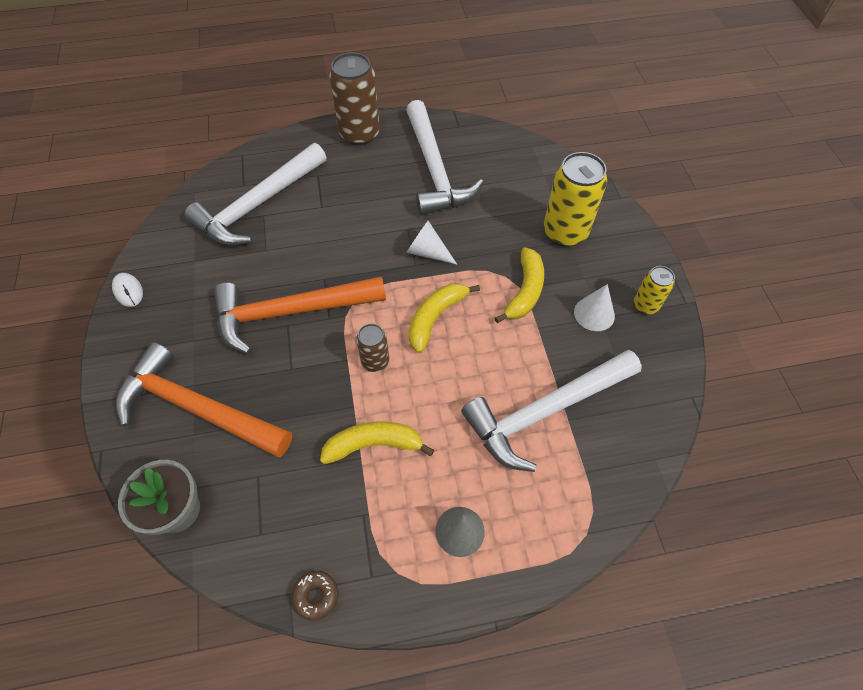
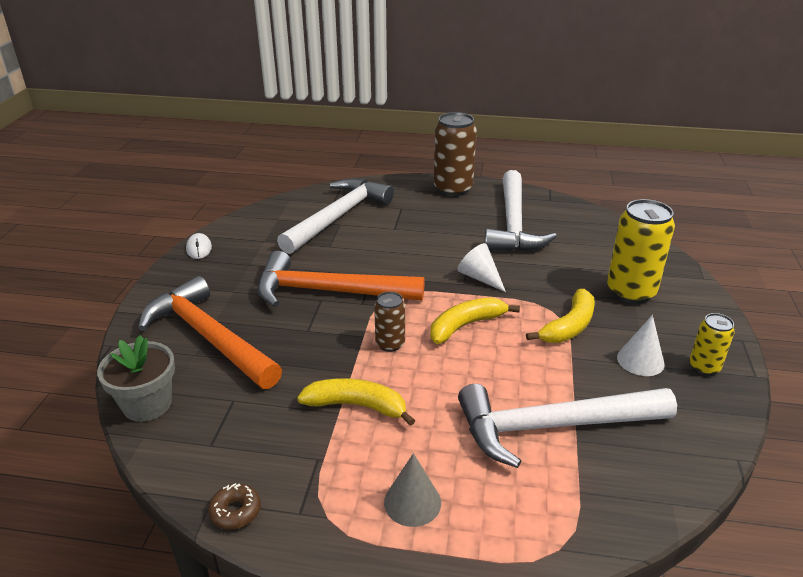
camera: 20 degrees right, 25 degrees down
(258, 205) = (338, 217): white hammer -> white hammer turned 150 degrees clockwise

